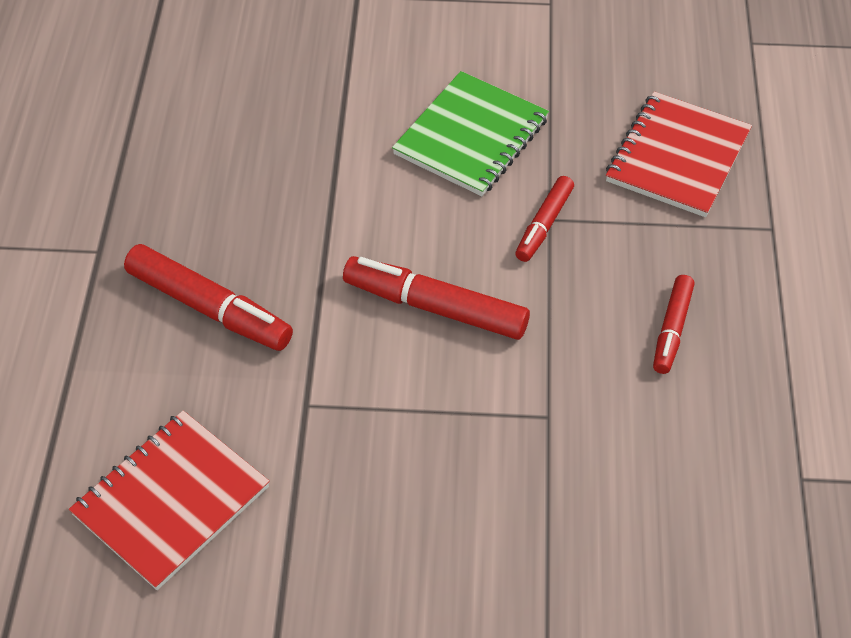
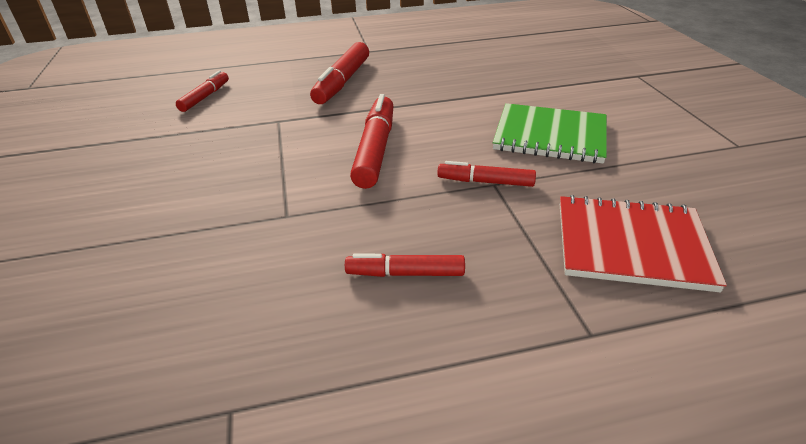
camera: 75 degrees right, 15 degrees down
(171, 501) = (205, 97): red notebook -> red marker

